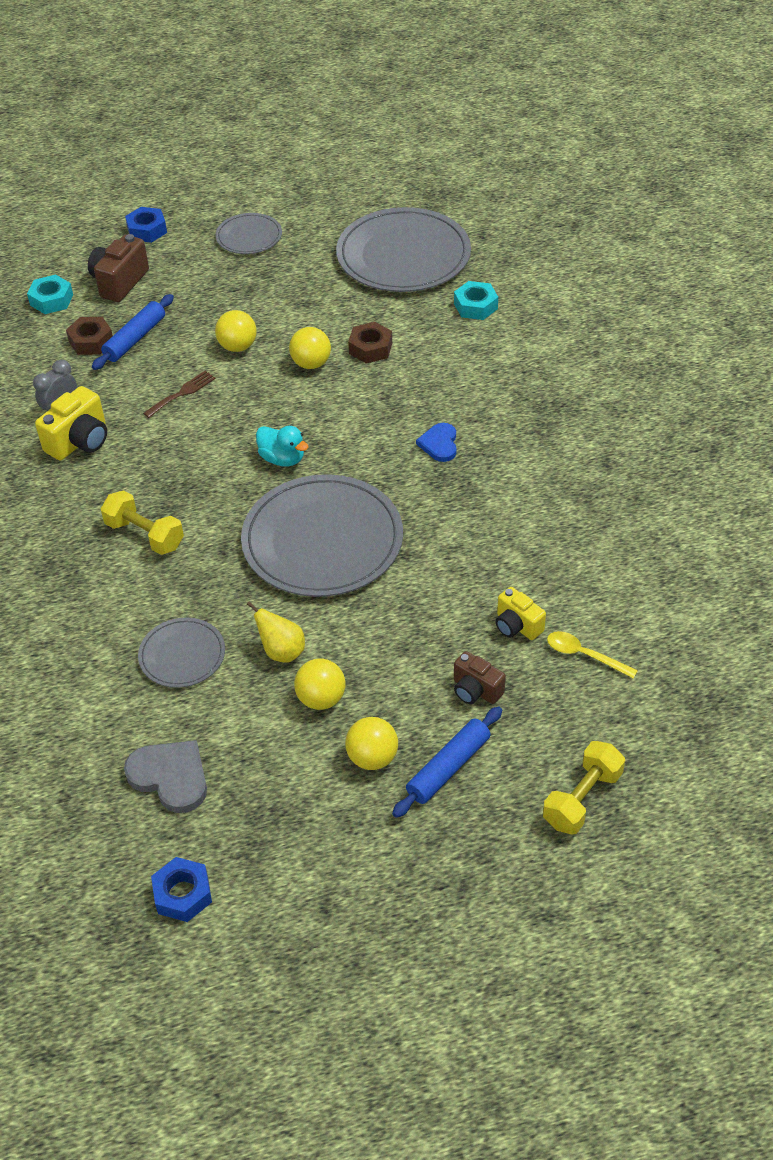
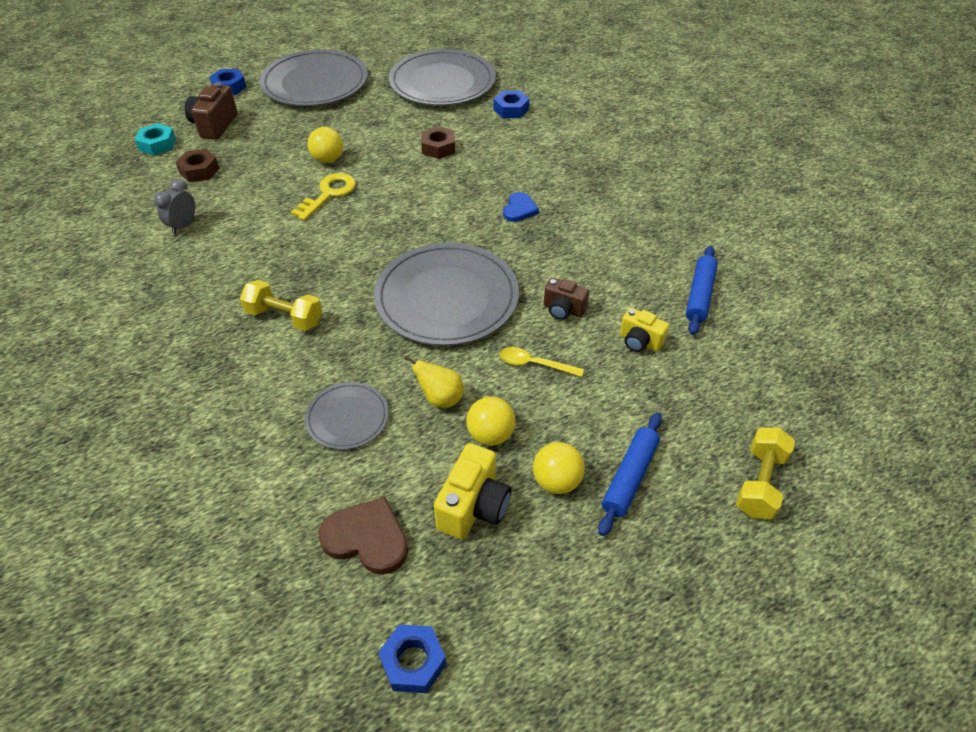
camera: 15 degrees left, 0 degrees up
(79, 441) = (206, 249): yellow camera -> yellow camera (473, 507)
(135, 339) = (238, 164): blue rolling pin -> blue rolling pin (700, 295)
(170, 777) = (367, 538): grey heart -> brown heart
(182, 393) = (289, 199): brown fork -> none
(227, 392) = (329, 194): none -> yellow key
(249, 236) = (315, 83): grey plate -> grey plate, size x1.98
(282, 459) = (391, 238): turquoise duck -> none
(311, 363) = (393, 164): yellow ball -> none
(439, 444) = (519, 209): blue heart -> blue heart turned 150 degrees counterclockwise
(475, 306) = (511, 109): turquoise nut -> blue nut
(475, 690) = (626, 402): brown camera -> brown camera (563, 310)
(584, 655) = (706, 356): yellow spoon -> yellow spoon (534, 364)

